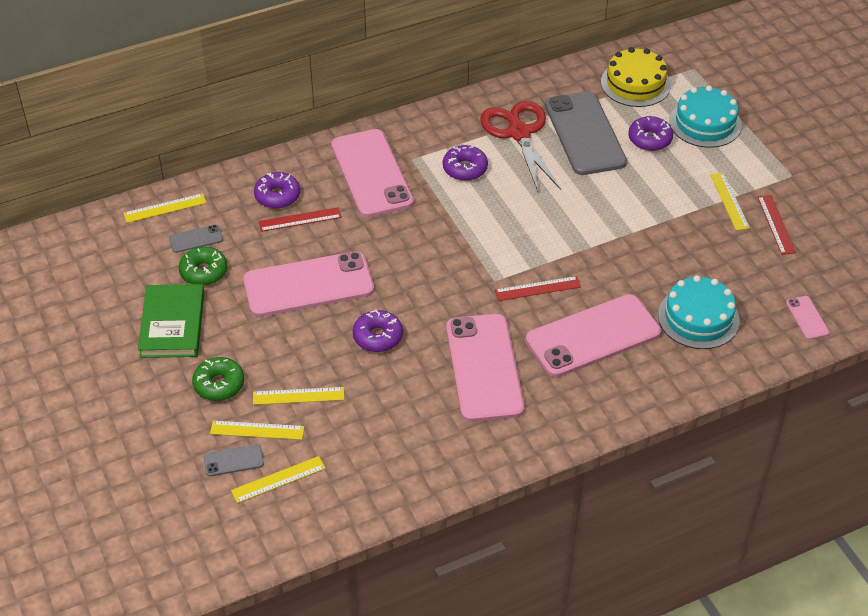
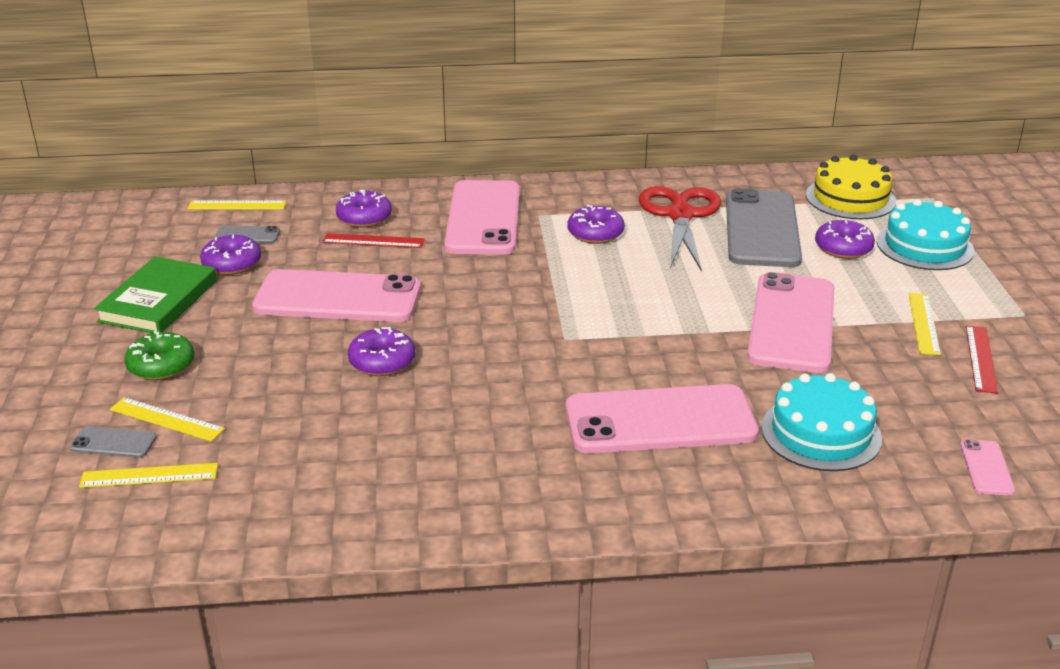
camera: 20 degrees right, 15 degrees down
(204, 272) = (232, 264): green donut -> purple donut
(298, 396) = (243, 397): yellow ruler -> none
(484, 368) = (493, 421): pink phone -> pink phone (791, 323)
(537, 288) = (615, 357): red ruler -> none

